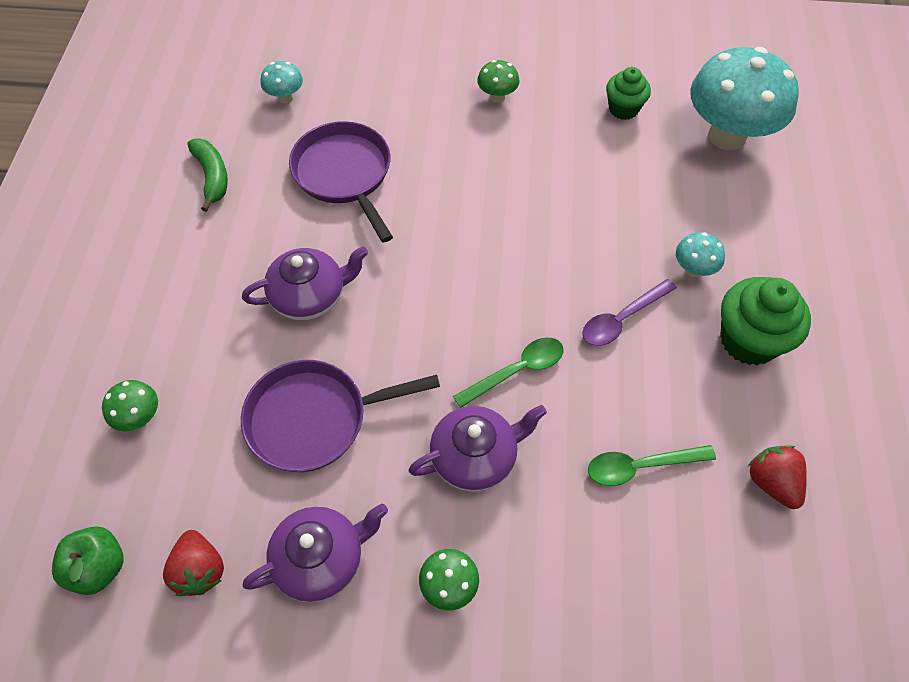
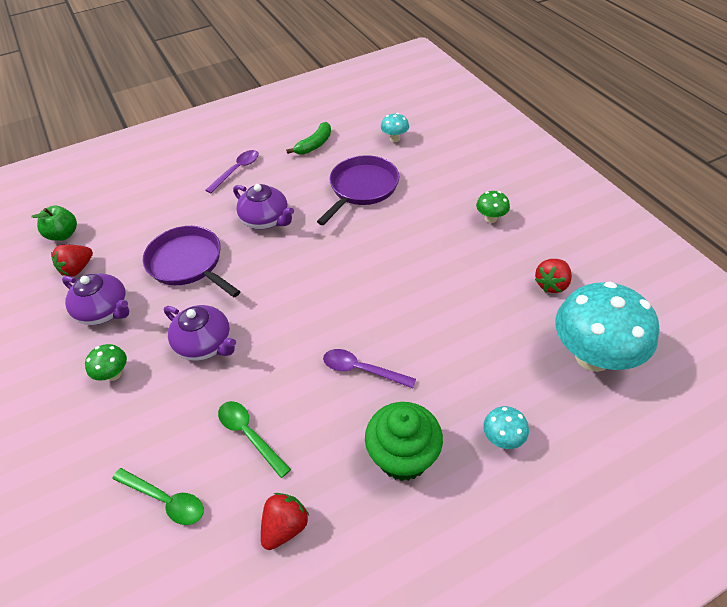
camera: 60 degrees right, 10 degrees down
(140, 417) = (150, 202): green mushroom -> none
(176, 283) = (237, 170): none -> purple spoon
(517, 371) = (280, 334): green spoon -> green spoon (165, 500)
(623, 109) = (551, 284): green cupcake -> red strawberry
(693, 269) = (440, 392): turquoise mushroom -> turquoise mushroom (502, 438)

